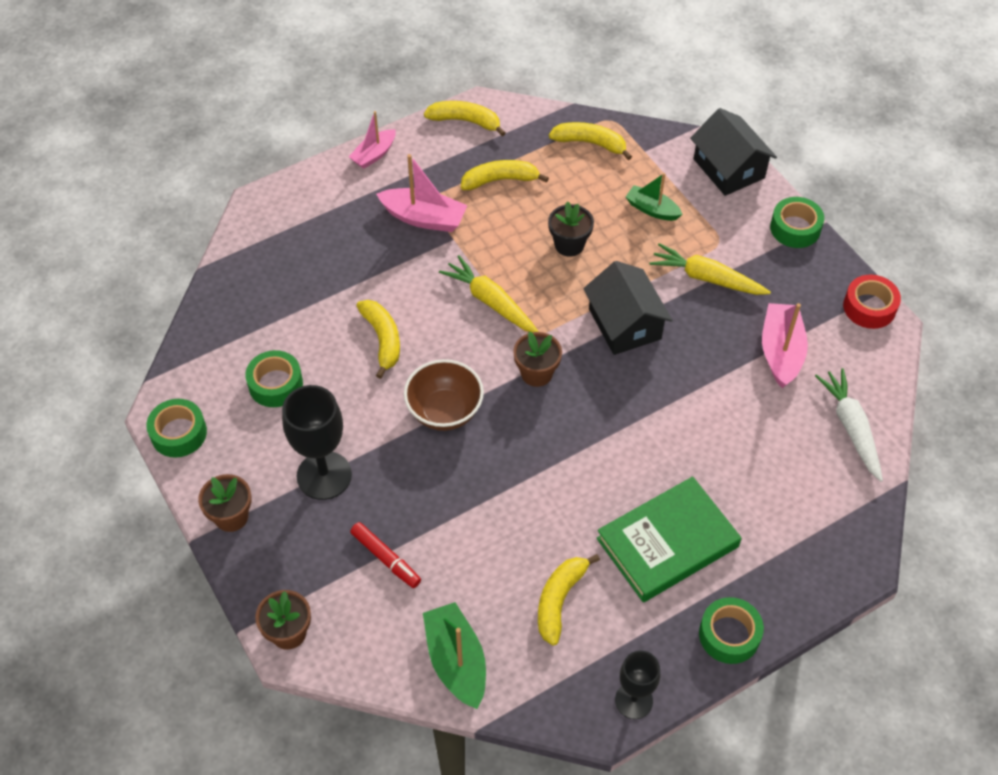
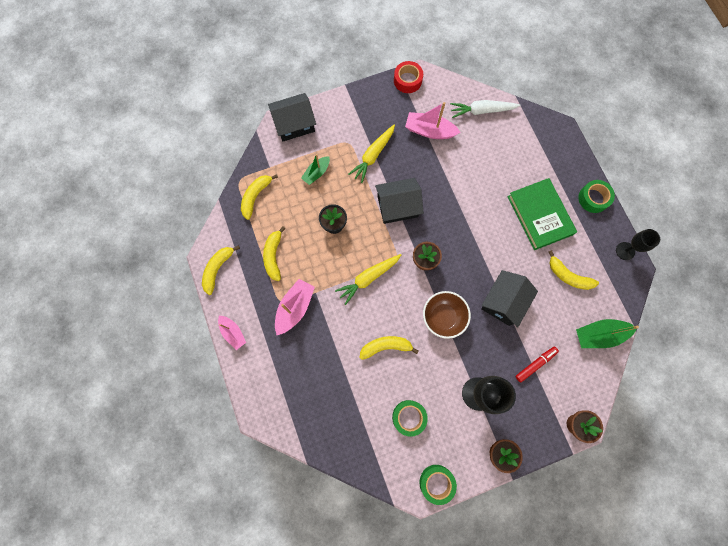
camera: 80 degrees left, 20 degrees up
(489, 499) = (504, 302): none -> black house
(795, 228) = (346, 101): green tape -> none

